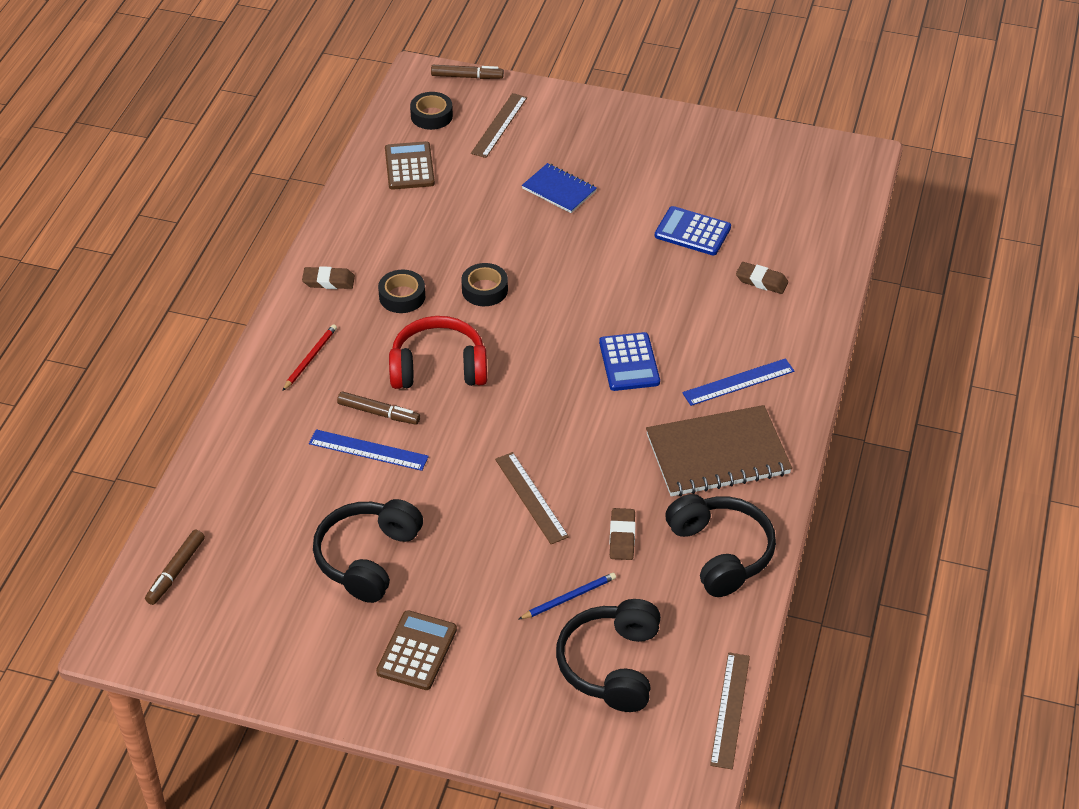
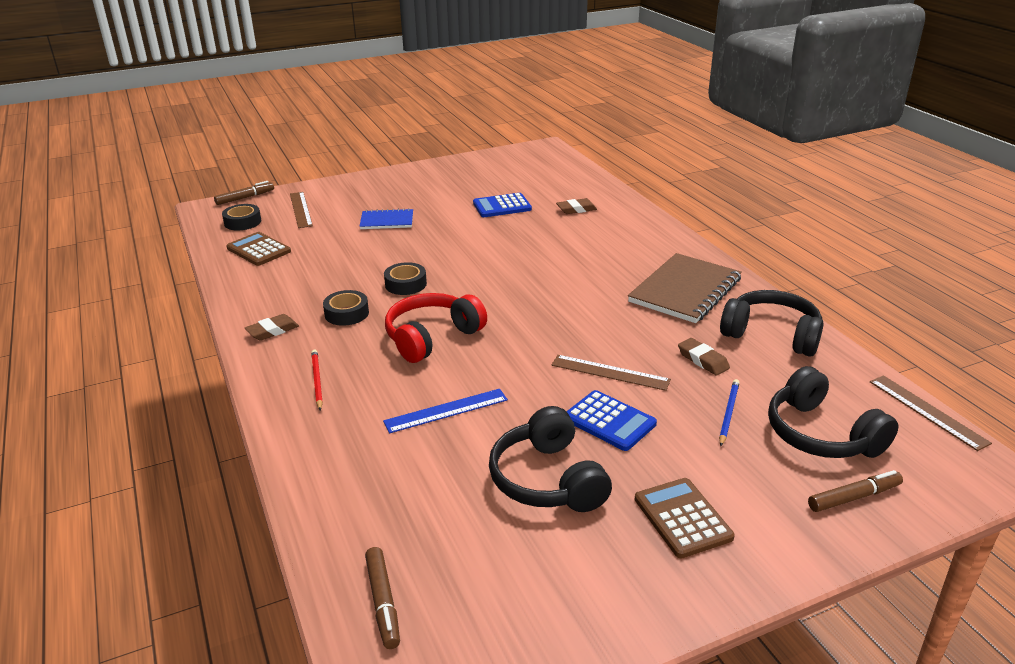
camera: 40 degrees left, 15 degrees down
(378, 413) = (422, 384): brown marker -> brown marker (854, 497)
(629, 362) = (559, 275): blue calculator -> blue calculator (609, 421)
(738, 382) = (639, 254): blue ruler -> none

